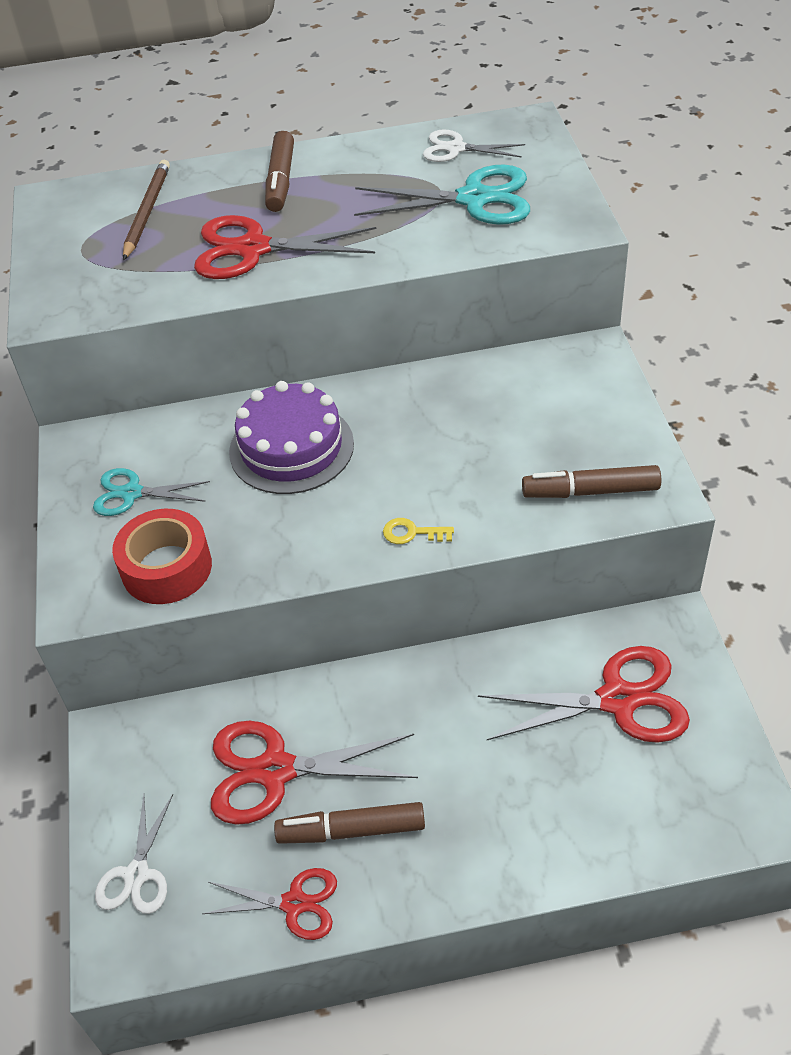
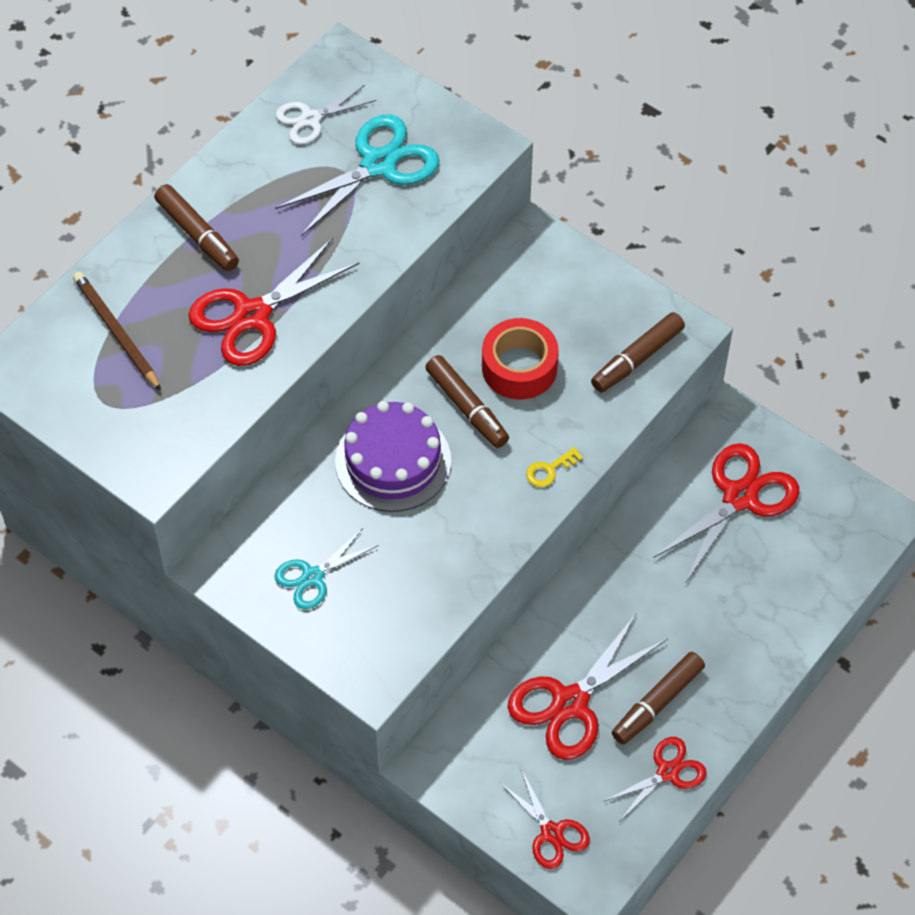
camera: 45 degrees left, 10 degrees up
(136, 875) = (552, 833): white scissors -> red scissors
(166, 568) = (406, 612): red tape -> red tape (519, 367)
(396, 444) = (467, 407): none -> brown marker

